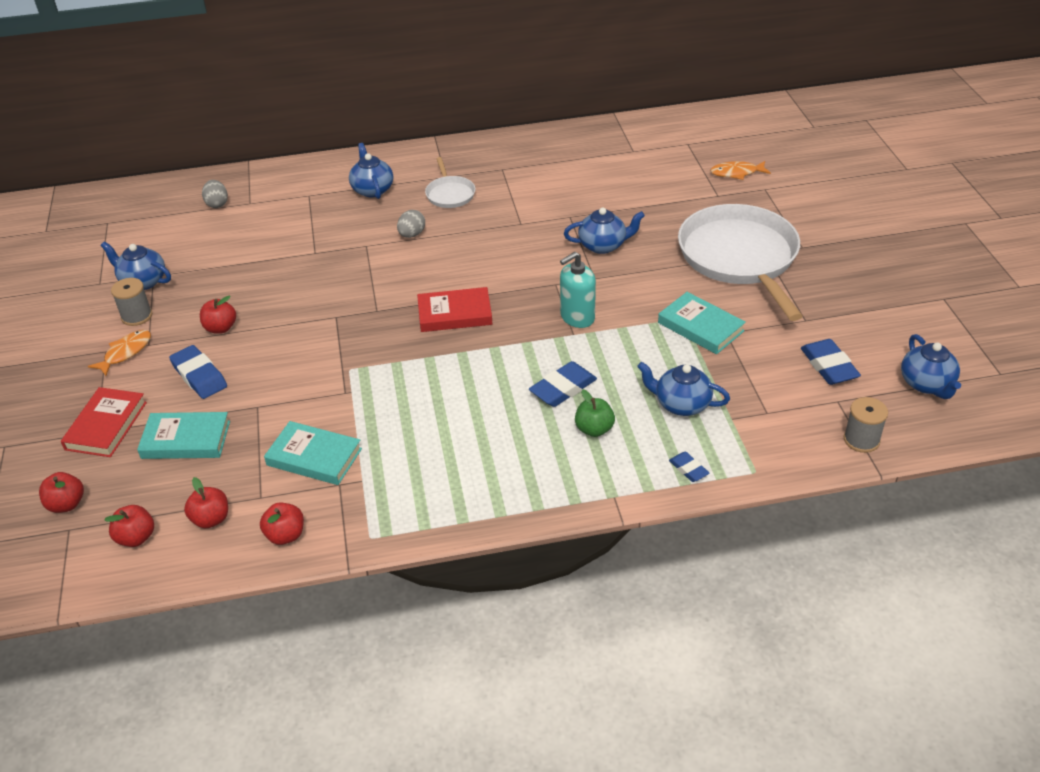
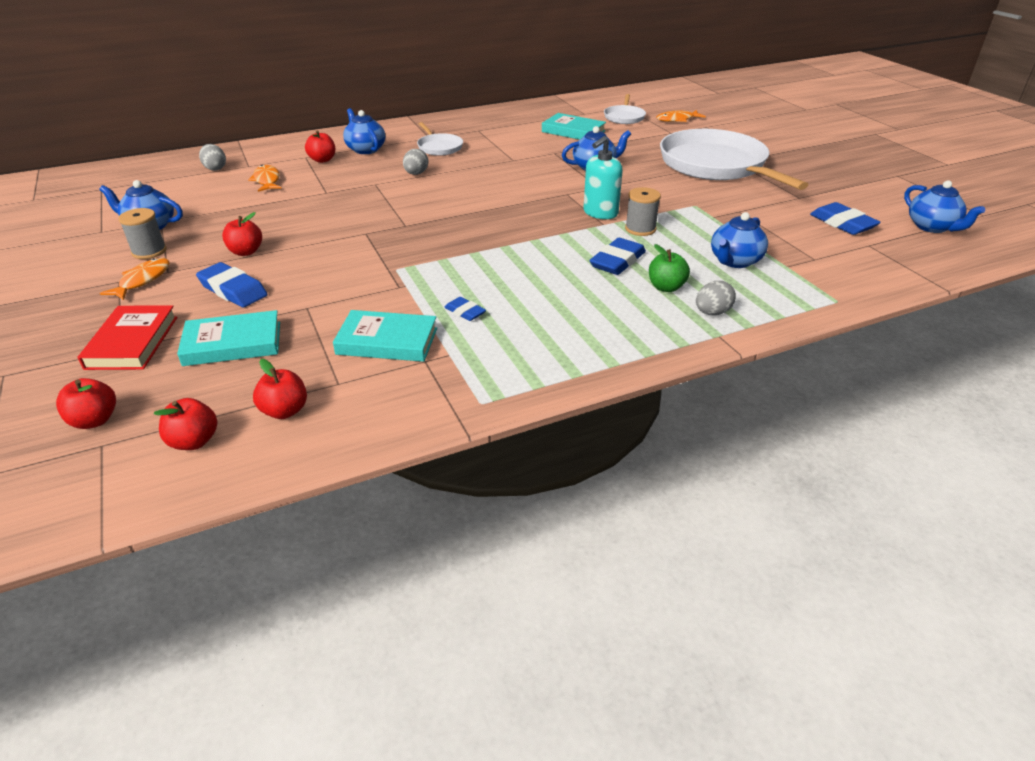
camera: 15 degrees left, 5 degrees down
(262, 228) = (267, 180): none -> orange fish
(285, 535) = (381, 414): red apple -> red apple (322, 160)
(455, 314) = (483, 221): red book -> none
(622, 468) = (712, 313): none -> grey egg
(676, 162) = (624, 117): none -> white pan
(681, 404) = (735, 261): blue teapot -> blue teapot turned 60 degrees counterclockwise
(688, 469) = (775, 306): blue eraser -> blue eraser (465, 312)
(700, 327) = (714, 209): turquoise book -> turquoise book (573, 131)
(861, 440) = (911, 268): grey spool -> grey spool (640, 229)

